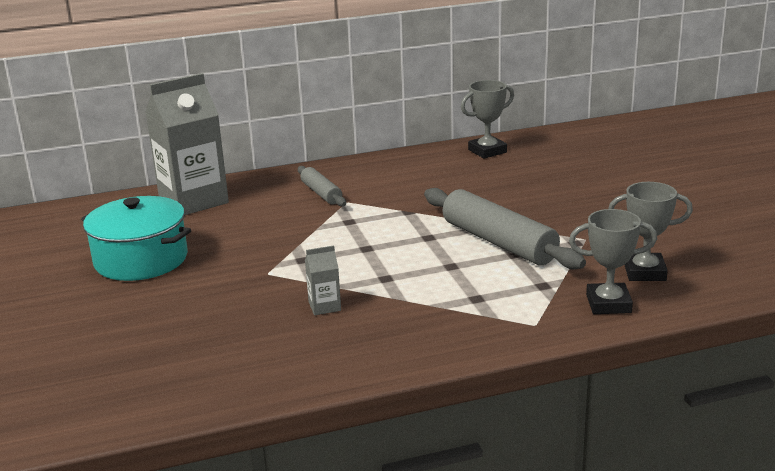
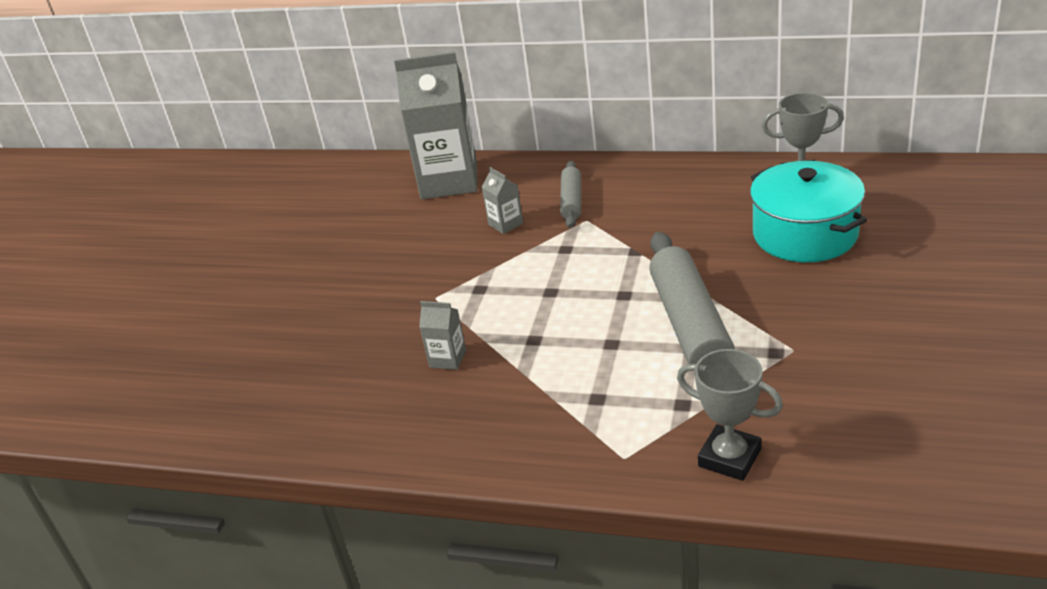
camera: 35 degrees right, 10 degrees up
(141, 260) = (348, 246): turquoise pot -> turquoise pot (805, 234)
(279, 217) = (505, 224): none -> grey carton
(644, 272) = (816, 424): grey trophy -> none

